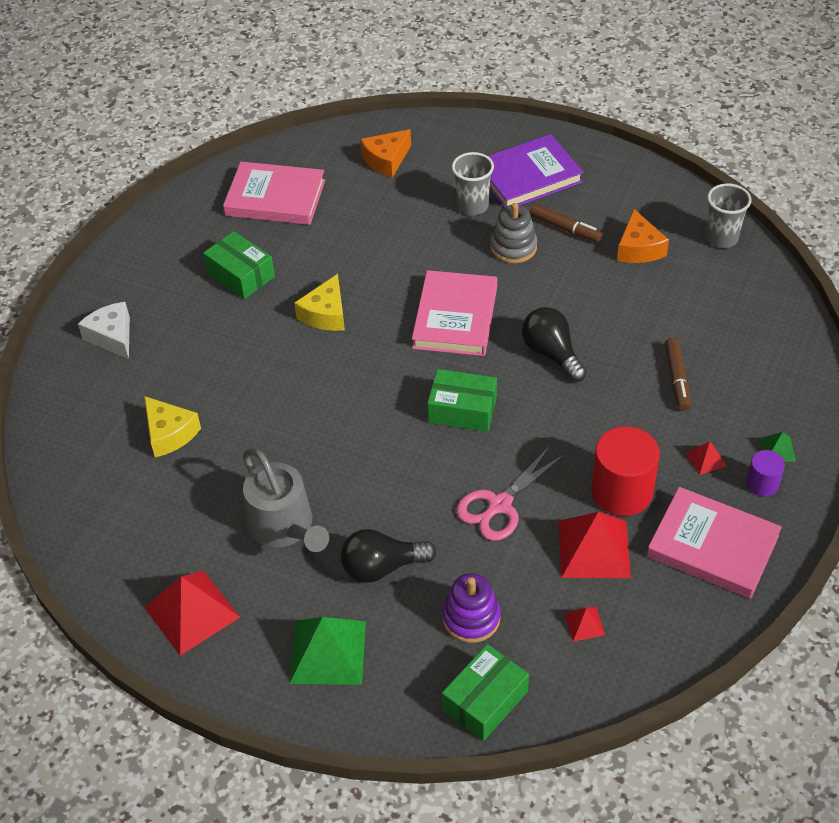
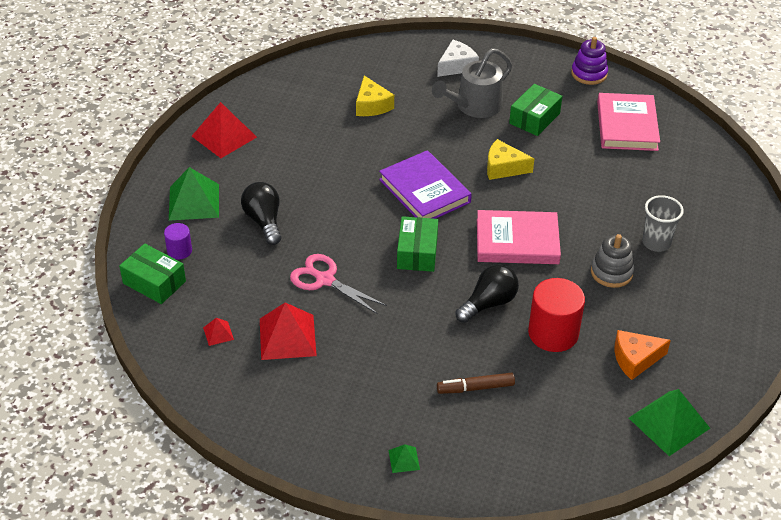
camera: 80 degrees right, 5 degrees down
(169, 433) = (372, 105): yellow cheese -> yellow cheese turned 60 degrees counterclockwise
(284, 526) = (296, 169): grey watering can -> grey watering can (474, 106)
(386, 160) = (697, 184): orange cheese -> none
(471, 618) = (222, 271): purple stacking toy -> purple stacking toy (589, 74)
(528, 176) = (709, 277): purple book -> purple book (424, 191)
(565, 228) = (646, 306): brown marker -> none
(622, 491) = (345, 352): red cylinder -> red cylinder (553, 333)
(706, 459) = (386, 408): red pyramid -> none
(712, 546) = (295, 412): pink book -> none
(721, 238) = (669, 423): grey cup -> green pyramid
(762, 483) = (364, 447): purple cylinder -> purple cylinder (179, 251)

